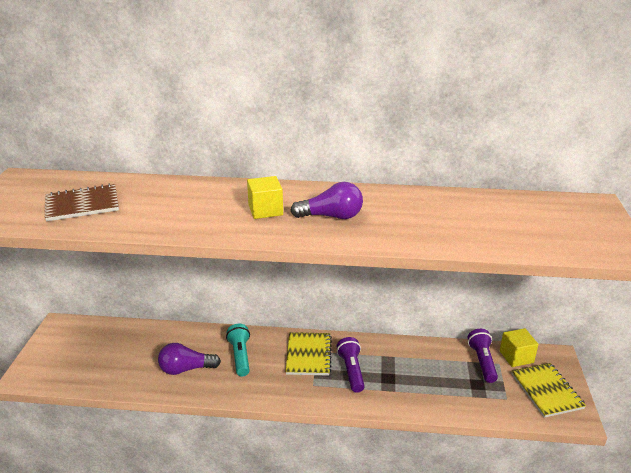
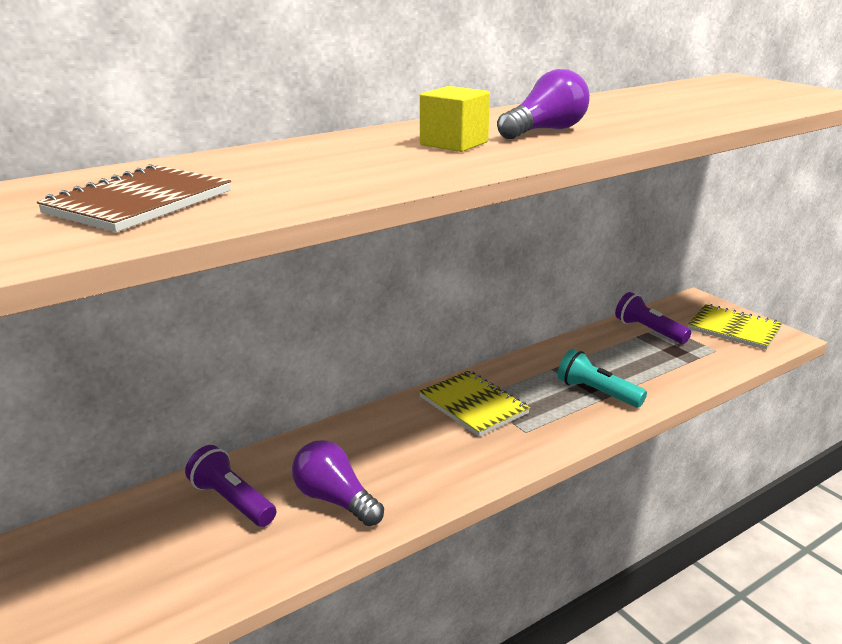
camera: 40 degrees left, 5 degrees down
(186, 369) = (335, 500): purple light bulb -> purple light bulb turned 90 degrees clockwise
(240, 356) = (389, 447): turquoise flashlight -> turquoise flashlight (596, 392)
(351, 371) = (544, 397): purple flashlight -> purple flashlight (232, 501)
(516, 357) = (668, 314): yellow cube -> none

